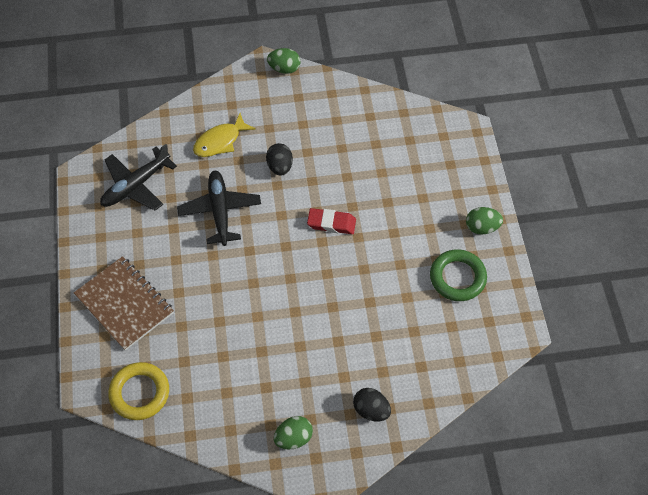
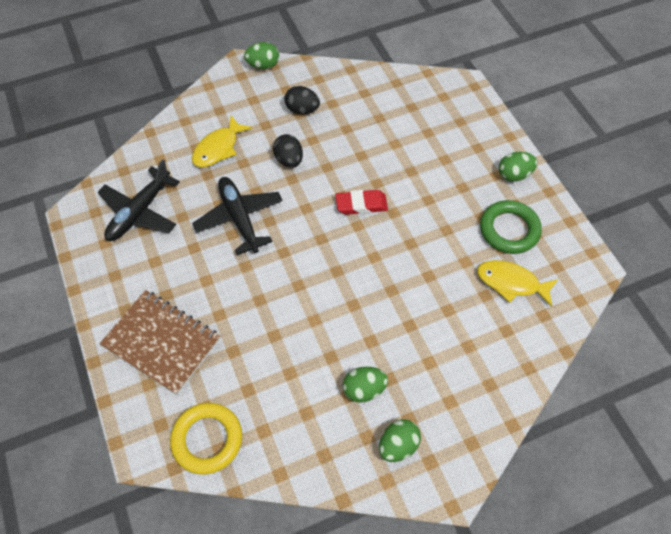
camera: 15 degrees left, 0 degrees up
(280, 385) = (364, 389): none -> green egg
(371, 410) = (471, 391): black egg -> black egg (302, 110)
(441, 326) = (511, 283): none -> yellow fish

